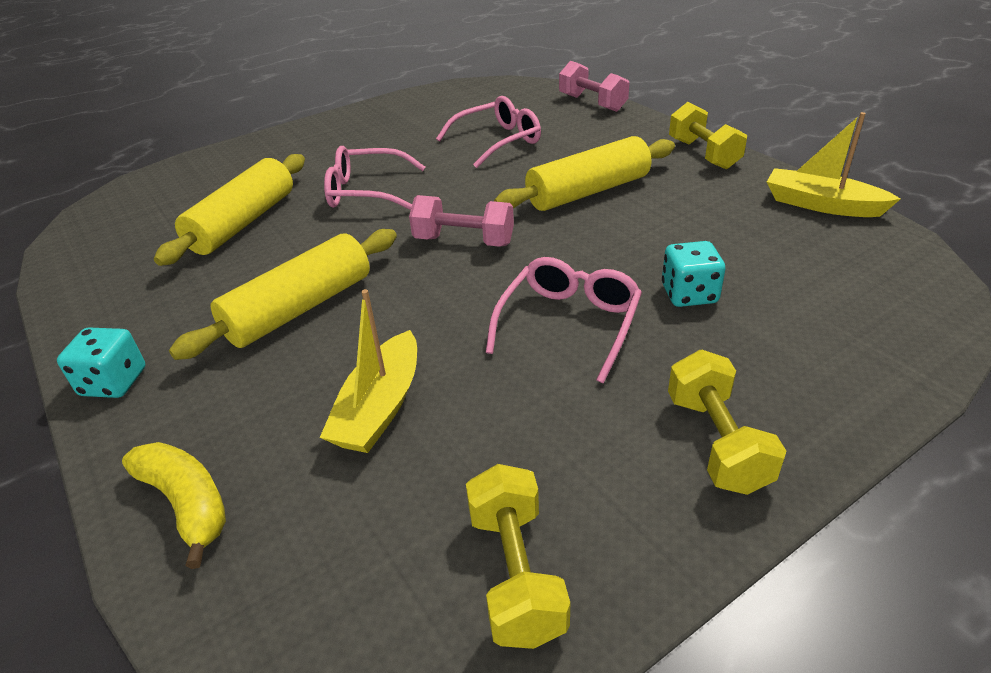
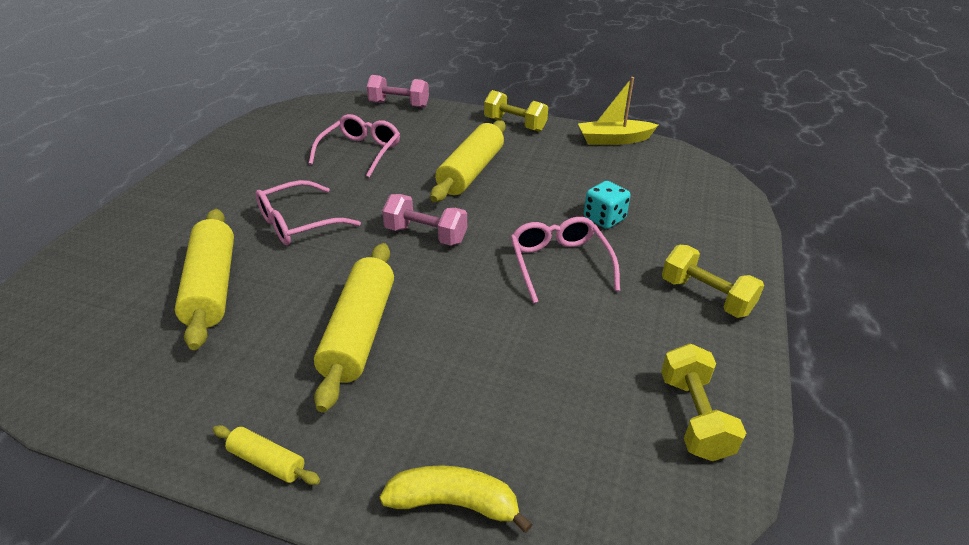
camera: 40 degrees left, 0 degrees up
(114, 382) = (267, 461): turquoise dice -> yellow rolling pin
(380, 407) = (507, 370): yellow boat -> none
(464, 241) = (426, 235): pink dumbbell -> pink dumbbell turned 45 degrees clockwise
(516, 574) = (694, 417): yellow dumbbell -> yellow dumbbell turned 45 degrees clockwise

